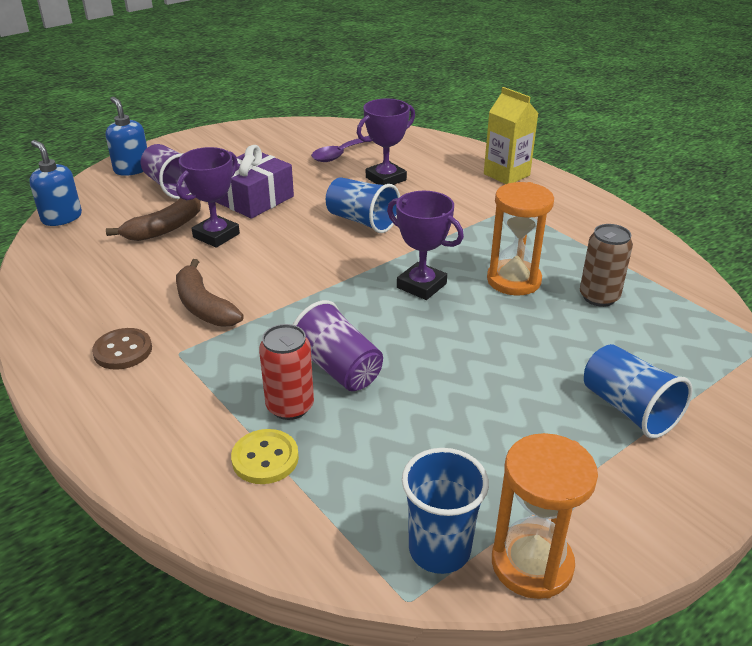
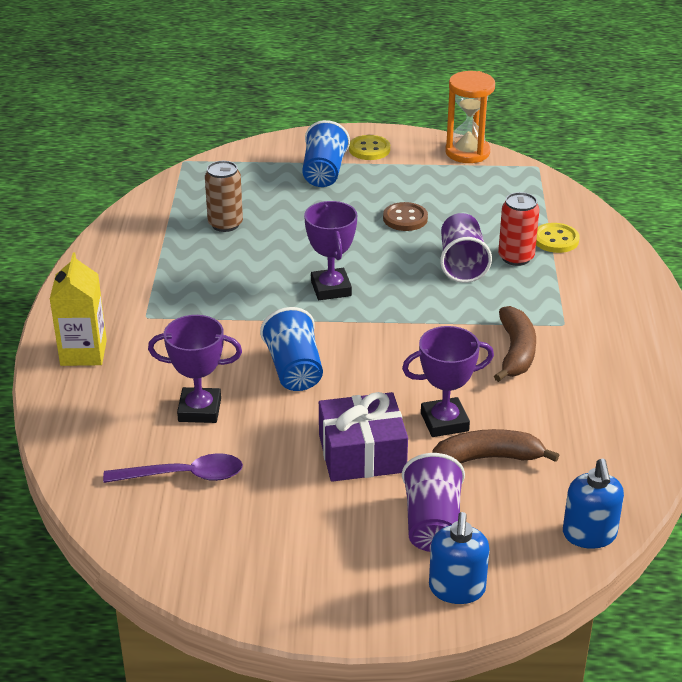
camera: 140 degrees left, 0 degrees up
(123, 351) = (604, 344): brown button -> brown button (405, 218)
(439, 550) = (503, 172): blue cup -> none
(513, 280) = (260, 260): orange hourglass -> none
(647, 482) = (369, 149): none -> yellow button

